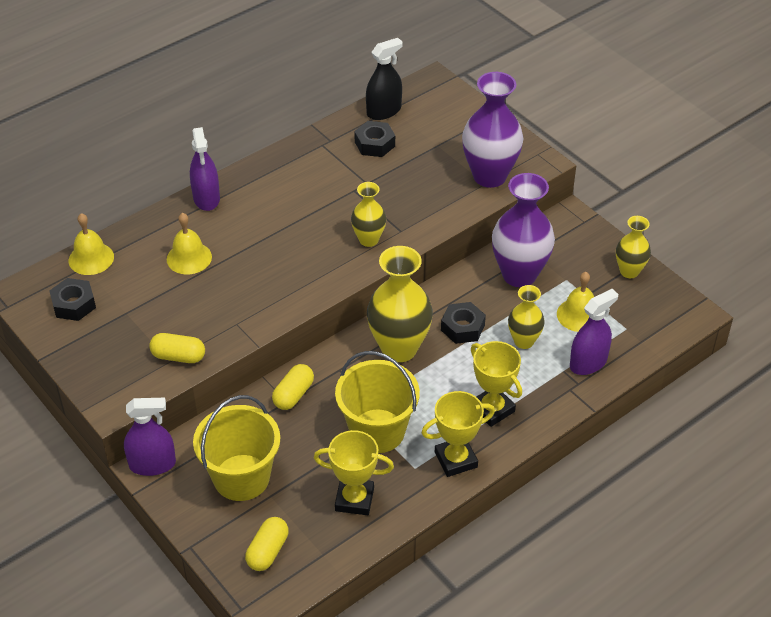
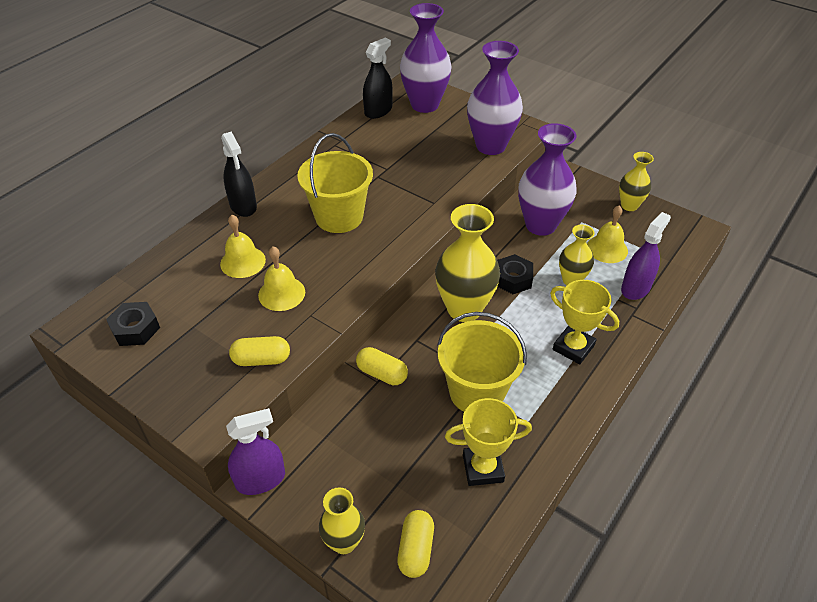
camera: 15 degrees left, 0 degrees up
(91, 258) = (143, 280): yellow bell -> yellow bell (281, 293)
(206, 198) = (243, 206): purple spray bottle -> black spray bottle
(241, 477) = (359, 472): yellow bucket -> yellow bucket (339, 217)
(293, 395) = (382, 373): yellow capsule -> yellow capsule turned 75 degrees counterclockwise
(368, 240) = (408, 215): yellow vase -> yellow vase (344, 542)
(375, 144) = (381, 137): black nut -> none
(438, 112) = (424, 105): none -> purple vase
(456, 460) = (562, 404): yellow trophy -> none

